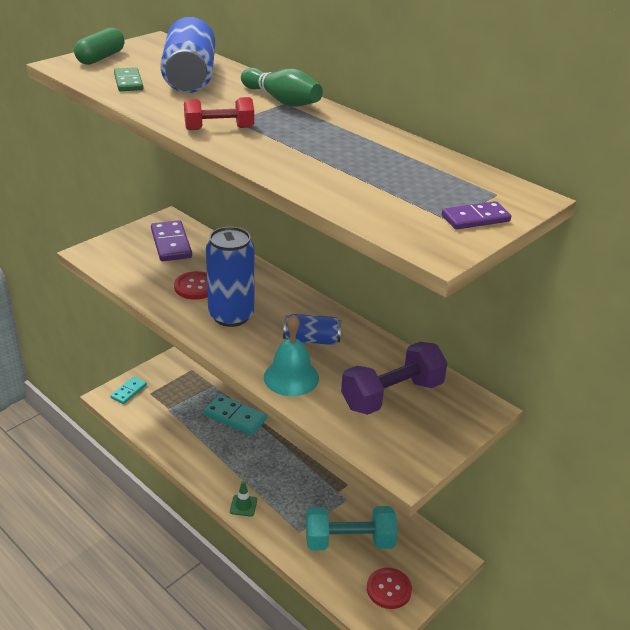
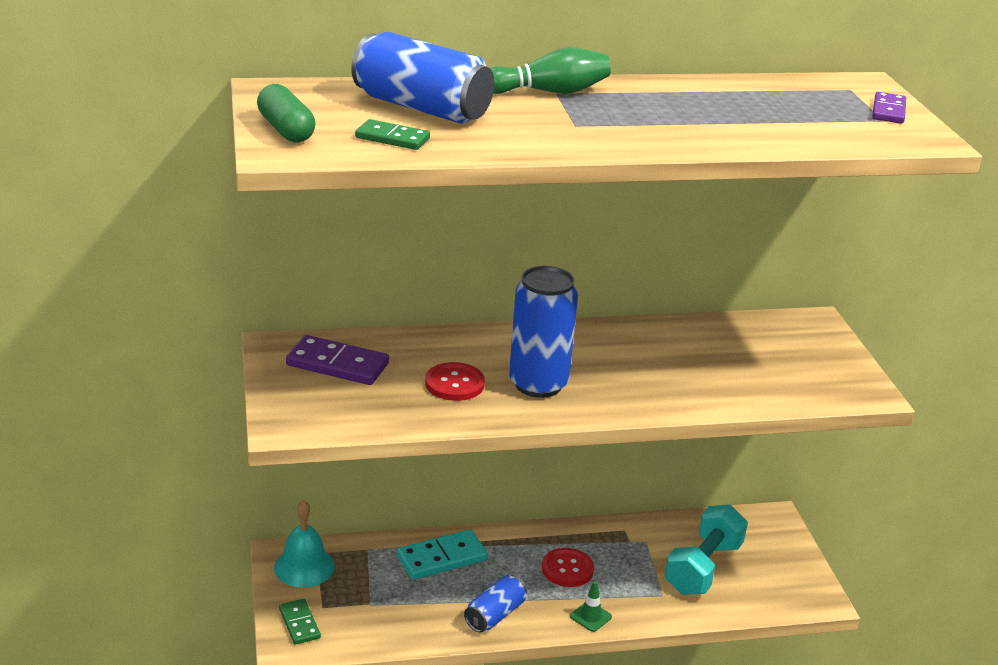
camera: 55 degrees left, 5 degrees down
(128, 391) = (299, 623): turquoise domino -> green domino
(219, 128) = (589, 137): red dumbbell -> none
(291, 377) = (683, 393): turquoise bell -> turquoise bell (304, 567)
(311, 340) = (631, 357): blue can -> blue can (495, 615)
(389, 589) = (782, 574): red button -> red button (567, 569)
(392, 395) = (760, 354): purple dumbbell -> none

